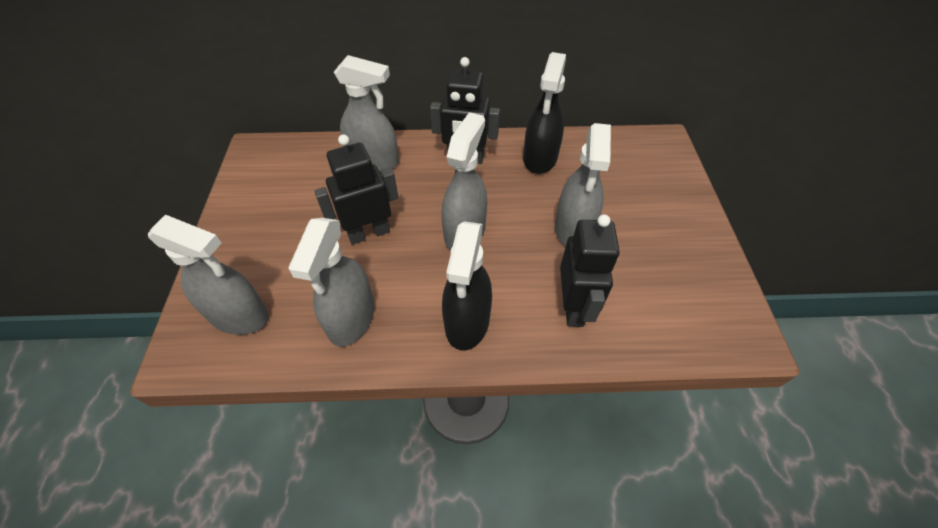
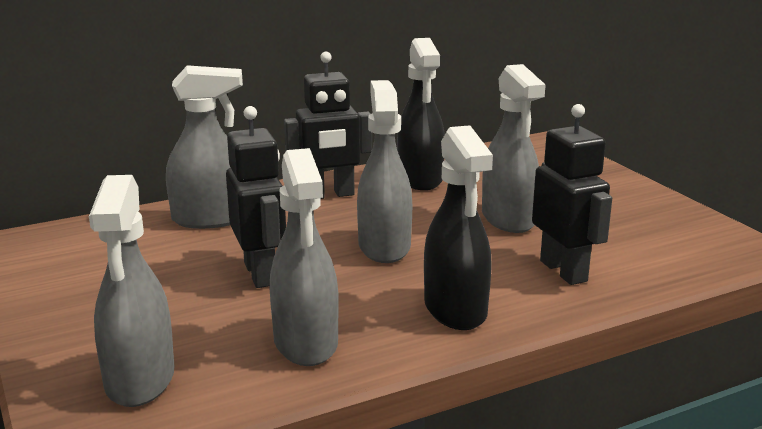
camera: 25 degrees left, 30 degrees down
(239, 315) = (140, 380): grey spray bottle -> grey spray bottle turned 90 degrees clockwise
(369, 233) = (261, 274): black robot -> black robot turned 120 degrees clockwise

